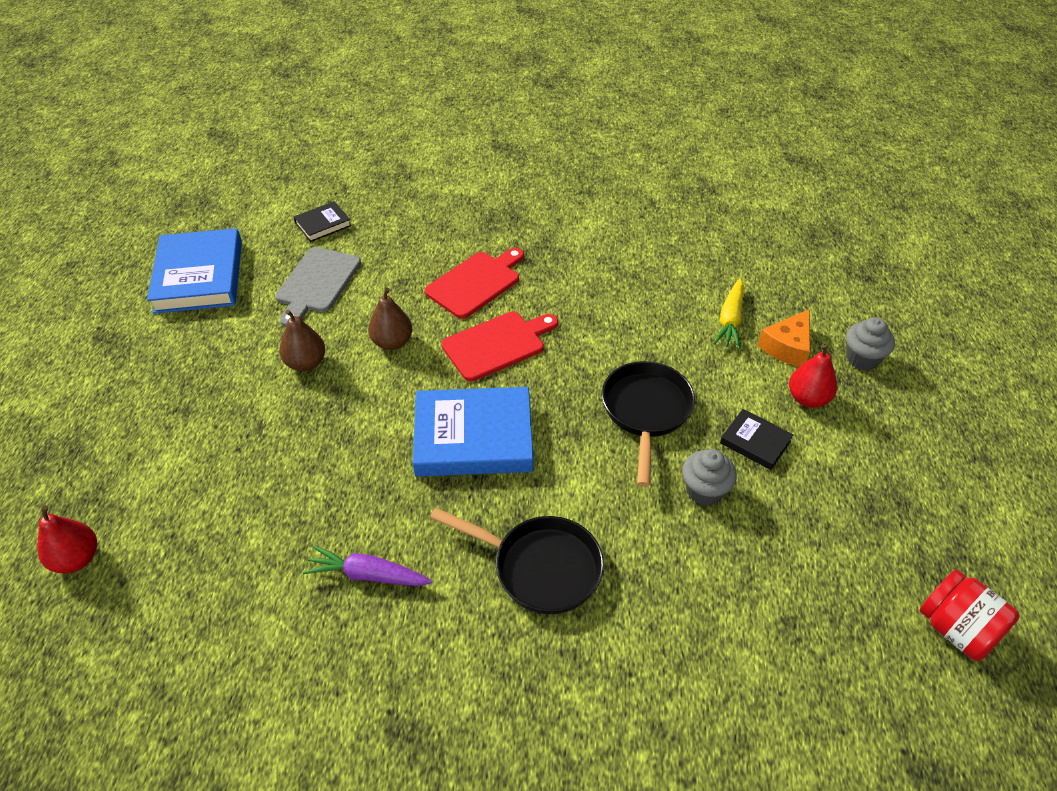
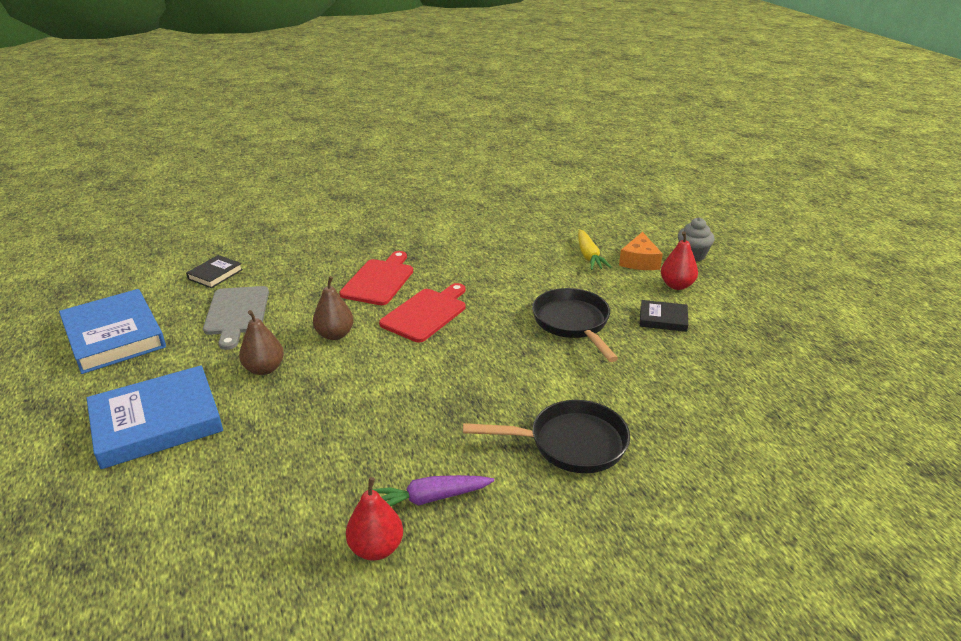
camera: 25 degrees left, 15 degrees down
(77, 559) = (116, 591): red pear -> red pear (376, 548)
(473, 437) = (451, 376): blue book -> blue book (157, 422)
(704, 490) = (652, 357): grey cupcake -> none
(956, 629) = (876, 382): red jar -> none

